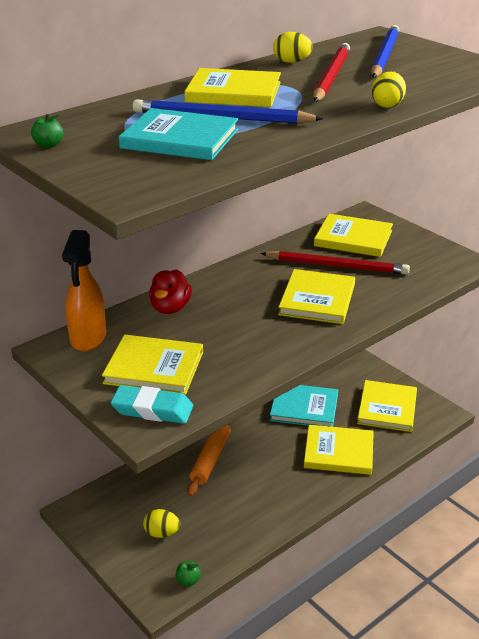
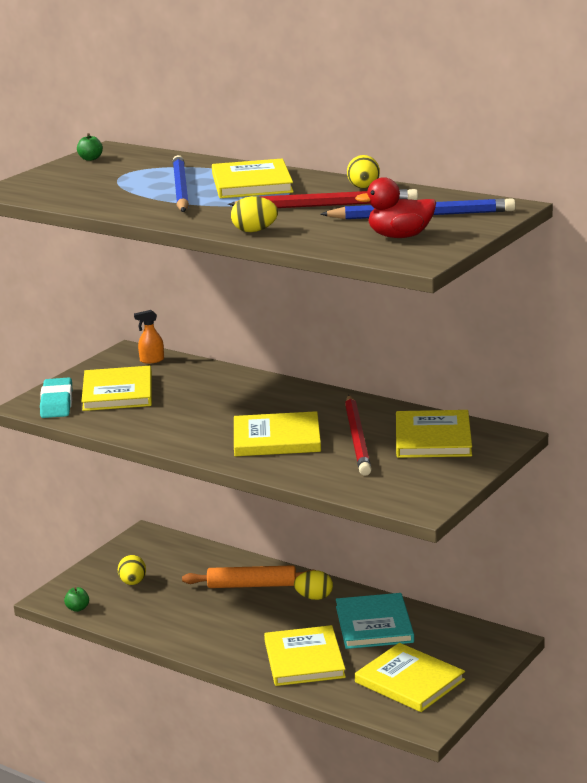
camera: 75 degrees right, 10 degrees down
(88, 338) = (151, 360): orange spray bottle -> orange spray bottle, size x0.48
(170, 308) = (220, 380): red duck -> red duck (400, 236)
(180, 139) = (123, 185): turquoise book -> none
(249, 429) = (314, 597): none -> yellow egg
(387, 408) = (409, 681): yellow book -> yellow book turned 45 degrees clockwise

